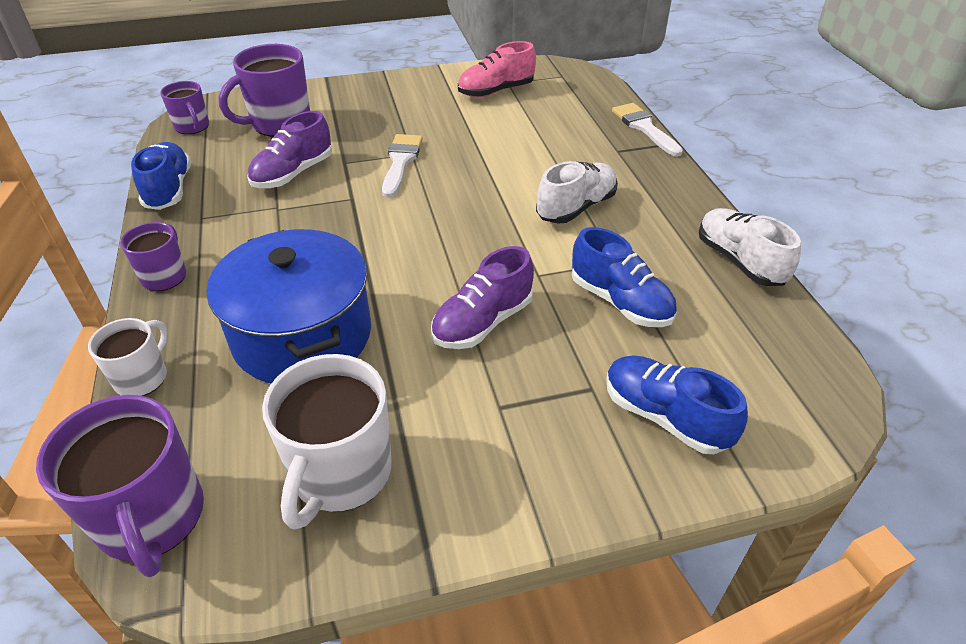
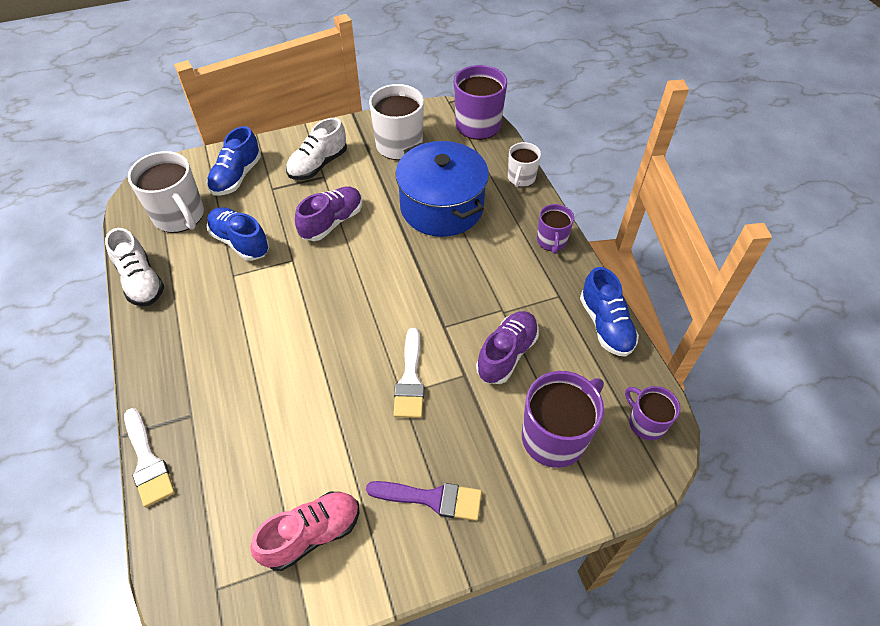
camera: 175 degrees right, 10 degrees up
(399, 101) = (432, 498): none -> purple brush
(576, 207) = (251, 329): white shoe -> white shoe (318, 165)
(665, 417) = (237, 177): blue shoe -> blue shoe turned 75 degrees clockwise
(734, 347) = (179, 216): none -> white mug

